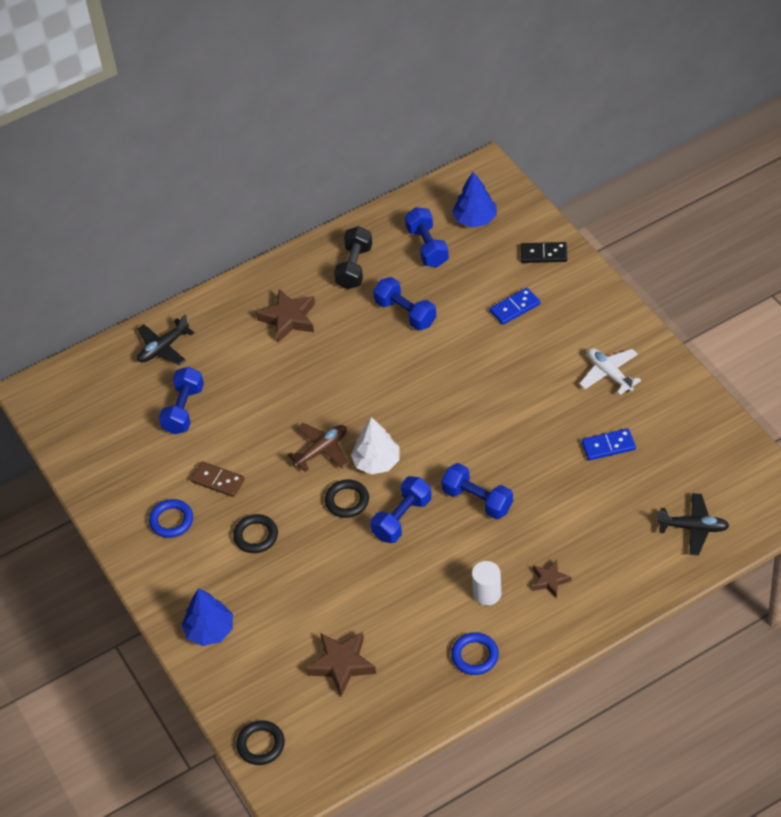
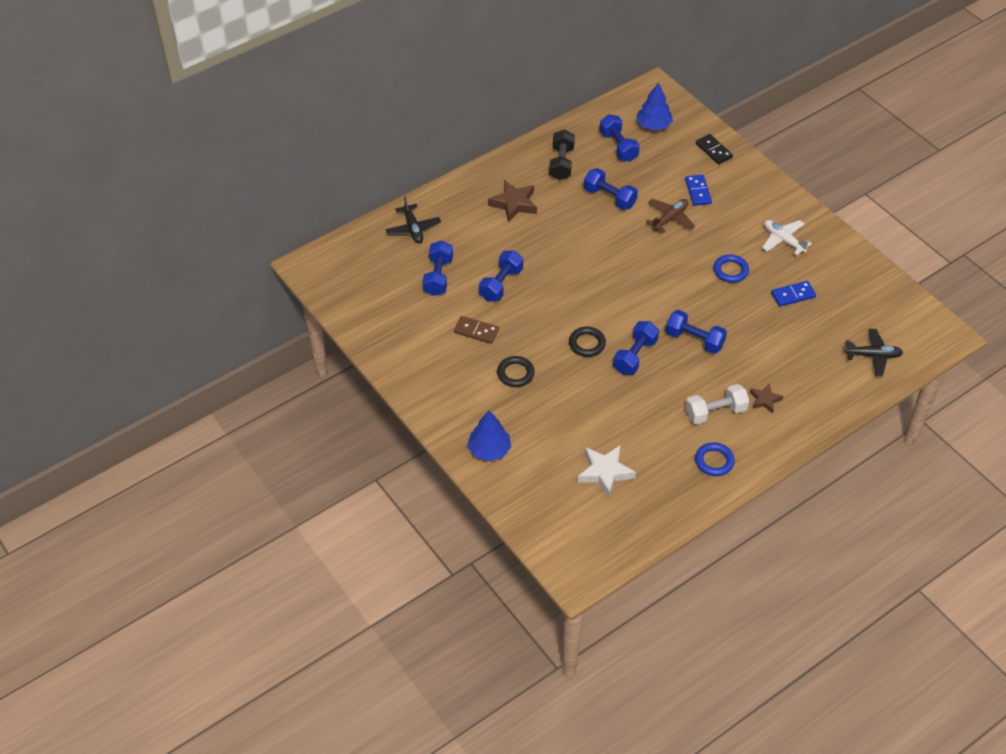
camera: 10 degrees left, 0 degrees up
(163, 348) = (413, 229): black plane -> black plane turned 60 degrees counterclockwise
(171, 521) = (442, 364): blue ring -> blue ring (730, 271)
(256, 422) = (501, 284): none -> blue dumbbell
(261, 745) = (548, 539): black ring -> none
(321, 450) = (559, 305): brown plane -> brown plane (670, 219)
(341, 664) = (605, 472): brown star -> white star
(376, 462) = (606, 313): white tree -> none
(487, 593) = (715, 412): white cylinder -> white dumbbell
(514, 308) = (698, 191): blue domino -> blue domino turned 60 degrees counterclockwise
(543, 254) = (713, 150): black domino -> black domino turned 60 degrees clockwise

